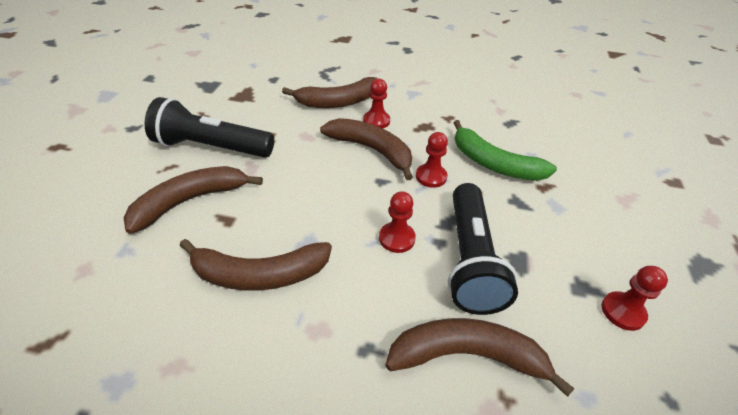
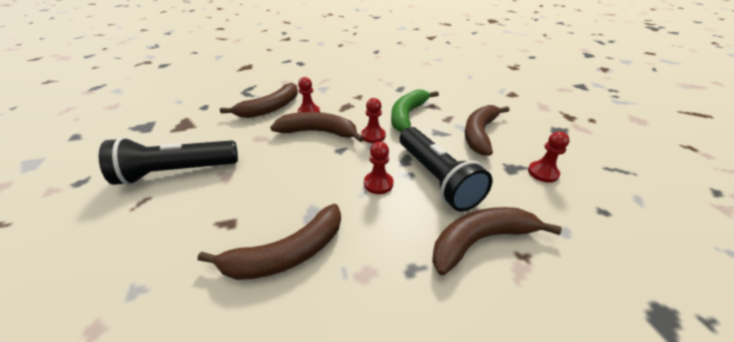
camera: 25 degrees left, 5 degrees down
(190, 201) = (182, 221): brown banana -> brown banana (479, 133)
(493, 164) = (407, 115): green banana -> green banana turned 105 degrees clockwise

